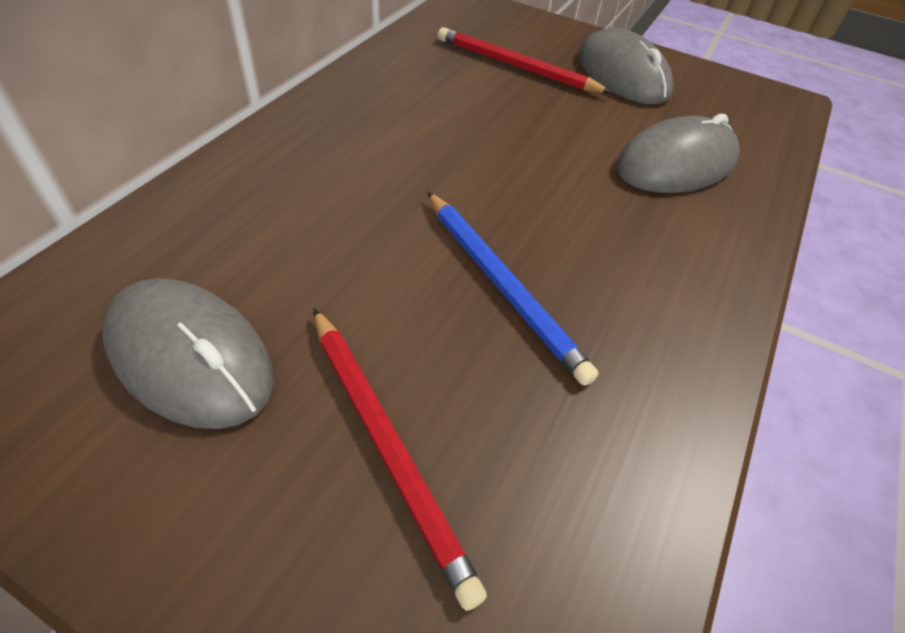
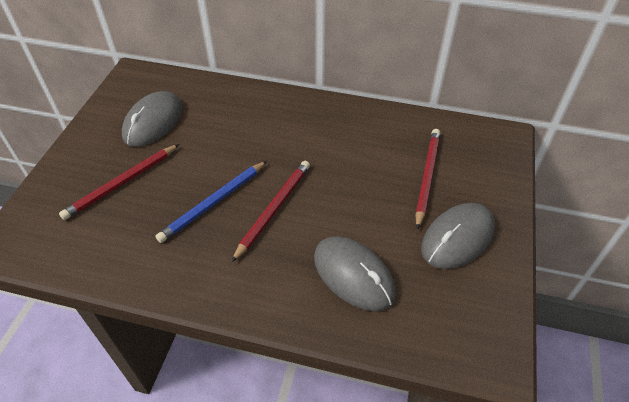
camera: 80 degrees right, 0 degrees up
(538, 212) = (273, 209): none -> red pencil

